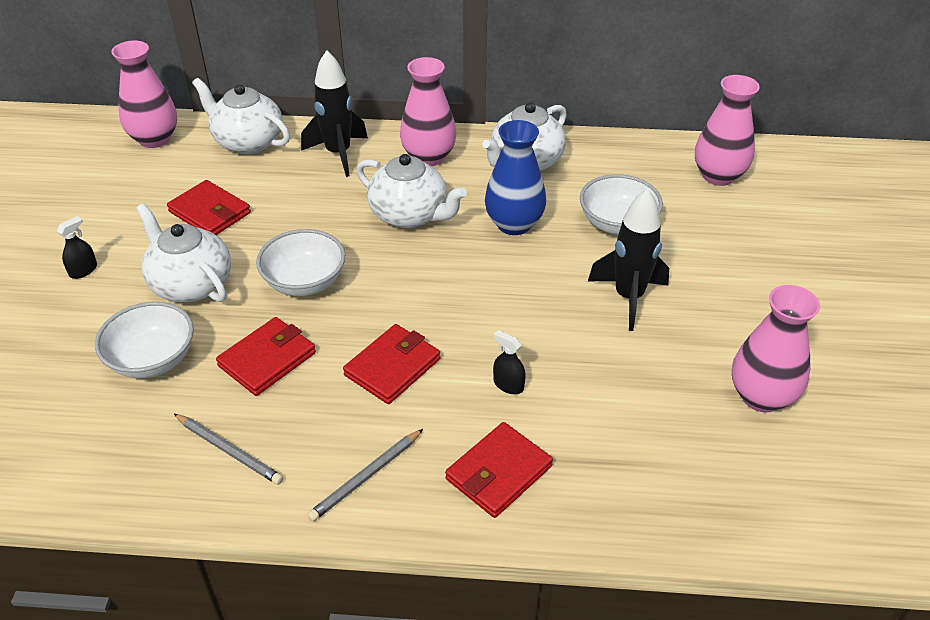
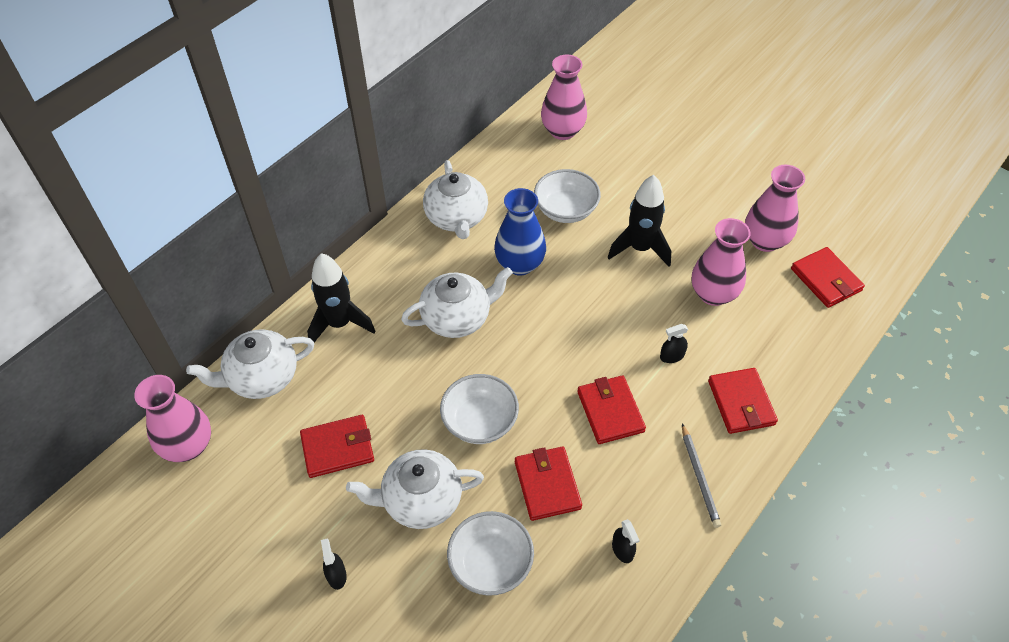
camera: 55 degrees left, 10 degrees up
(229, 450) = (622, 550): grey pencil -> black spray bottle
(428, 157) = (398, 270): pink vase -> pink vase (713, 294)
(767, 481) = (825, 280): none -> red wallet

